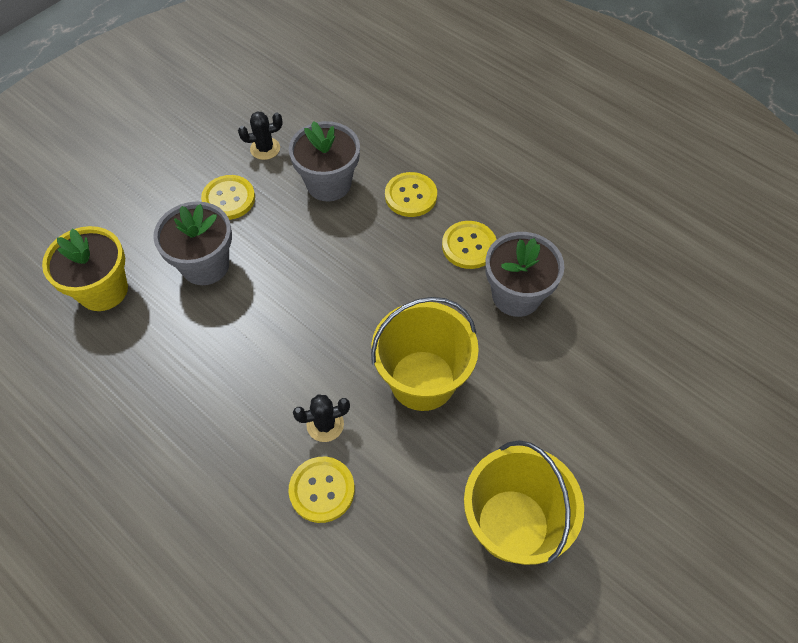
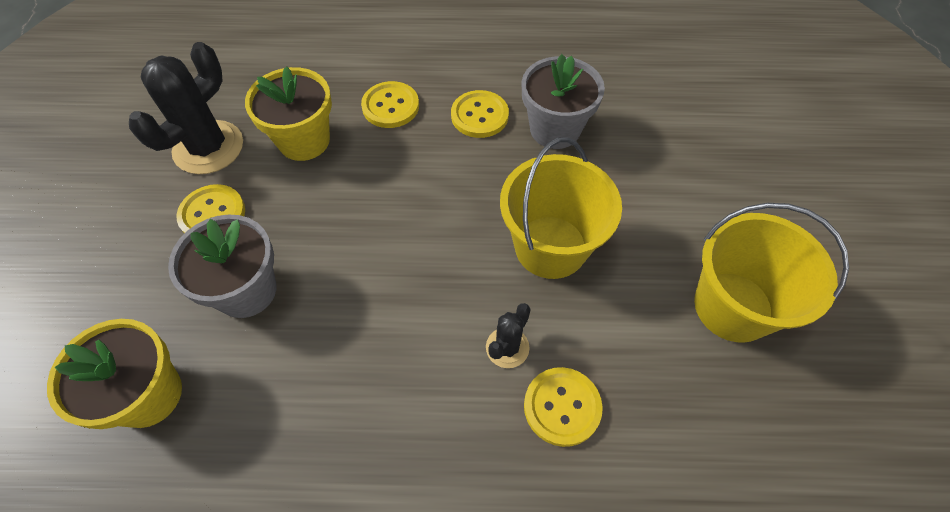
camera: 40 degrees left, 0 degrees up
(265, 148) = (208, 147): black cactus -> black cactus, size x1.95
(328, 184) = (304, 141): grey flower pot -> yellow flower pot

